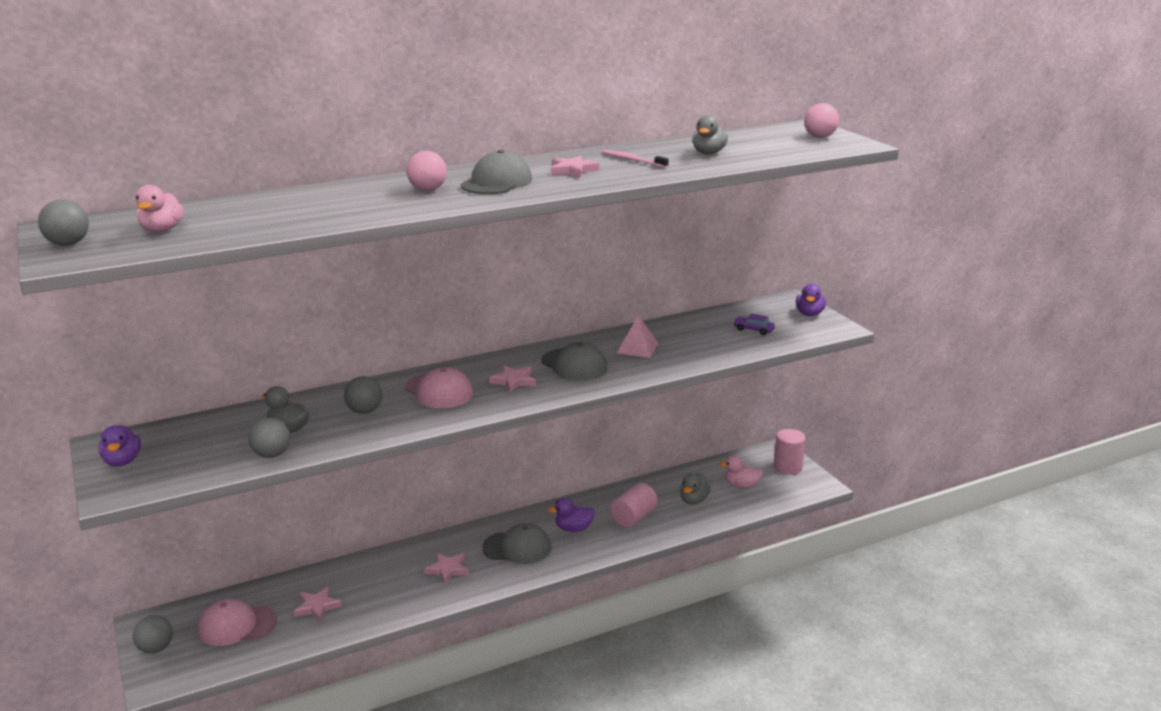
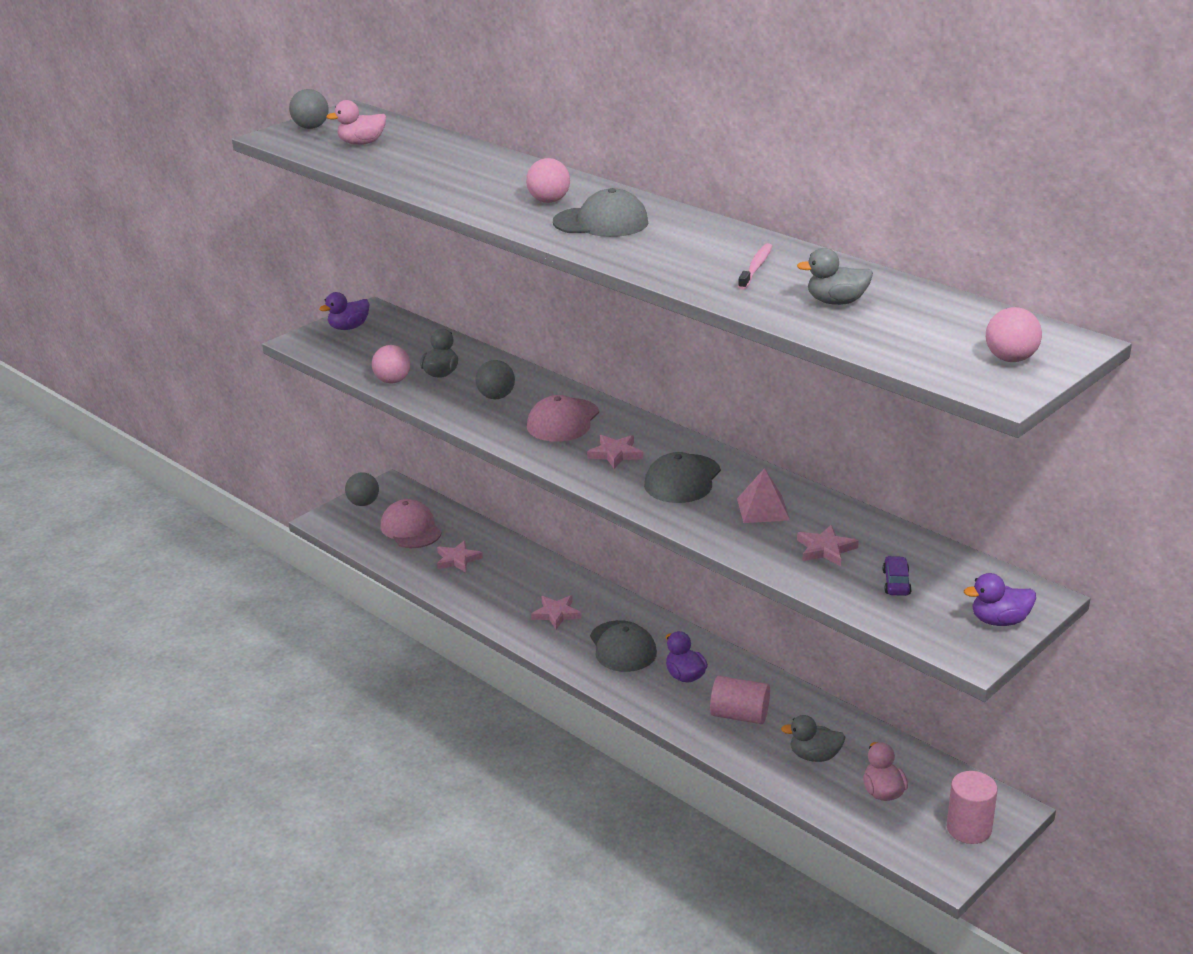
camera: 70 degrees right, 5 degrees up
(272, 454) = (392, 381): grey ball -> pink ball
(573, 170) = (682, 246): pink star -> pink star (825, 549)

